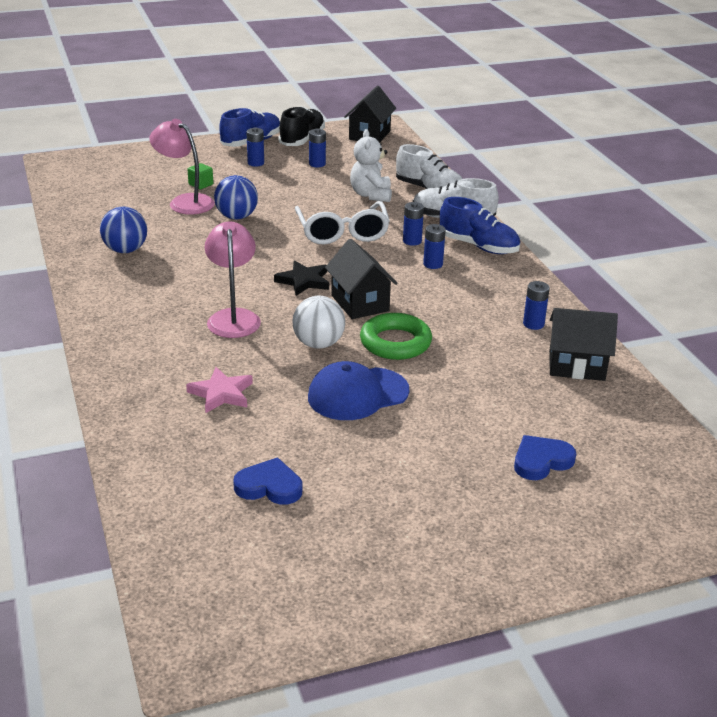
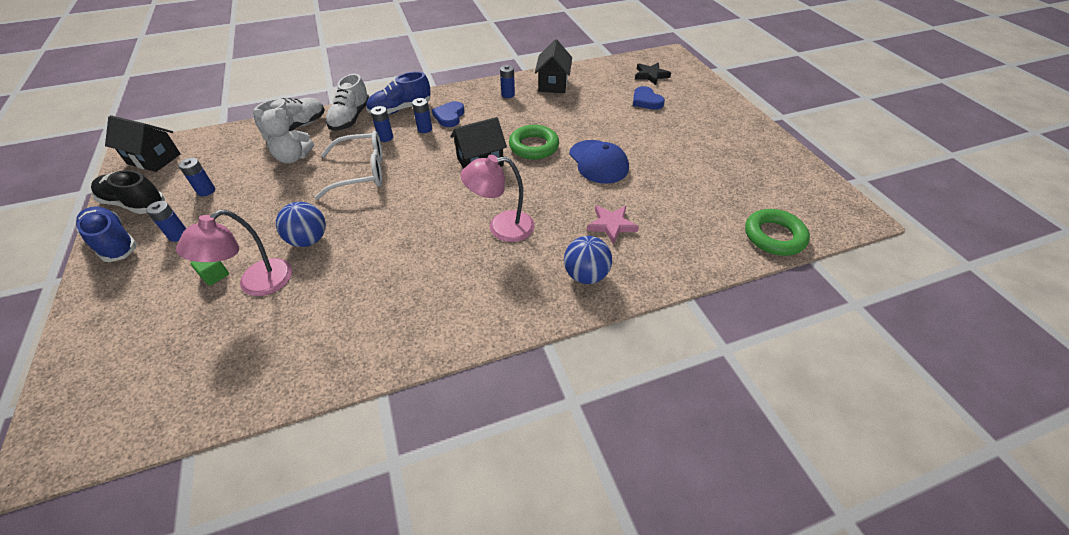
camera: 90 degrees left, 15 degrees up
(125, 250) = (363, 320): blue ball -> blue ball (586, 275)
(167, 537) = (774, 236): none -> green ring
(269, 486) = (706, 195): blue heart -> blue heart (449, 116)
(304, 281) = (444, 191): black star -> black star (651, 75)
(318, 344) = (538, 180): white ball -> none
(478, 246) = (400, 109): blue shoe -> blue shoe turned 150 degrees counterclockwise

